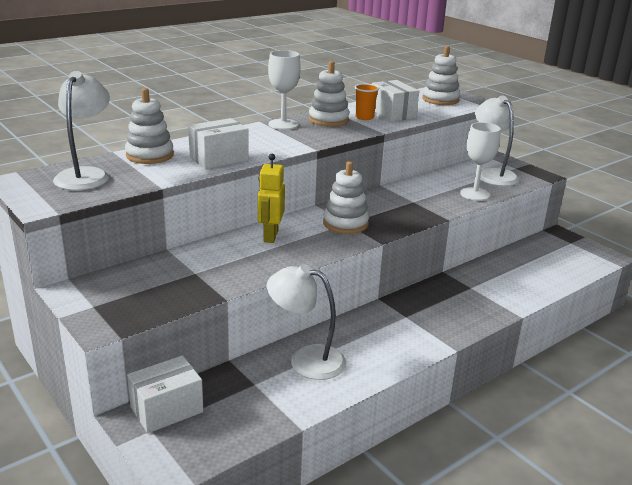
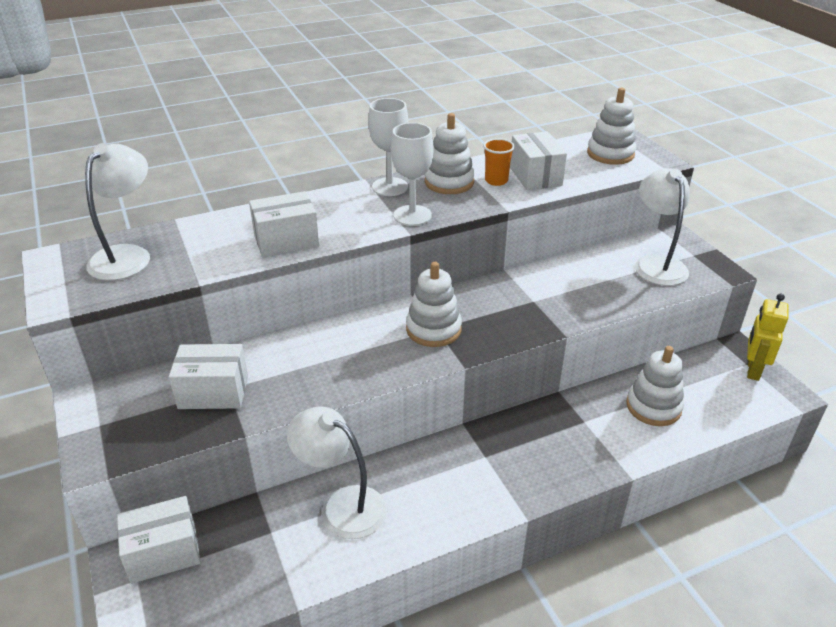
camera: 15 degrees right, 10 degrees up
(150, 155) = (211, 229): white stacking toy -> white stacking toy (653, 407)
(184, 276) = (213, 392): none -> white box
(270, 236) = (336, 340): yellow robot -> yellow robot (752, 370)
(475, 194) = (618, 296): white goblet -> white goblet (412, 215)

